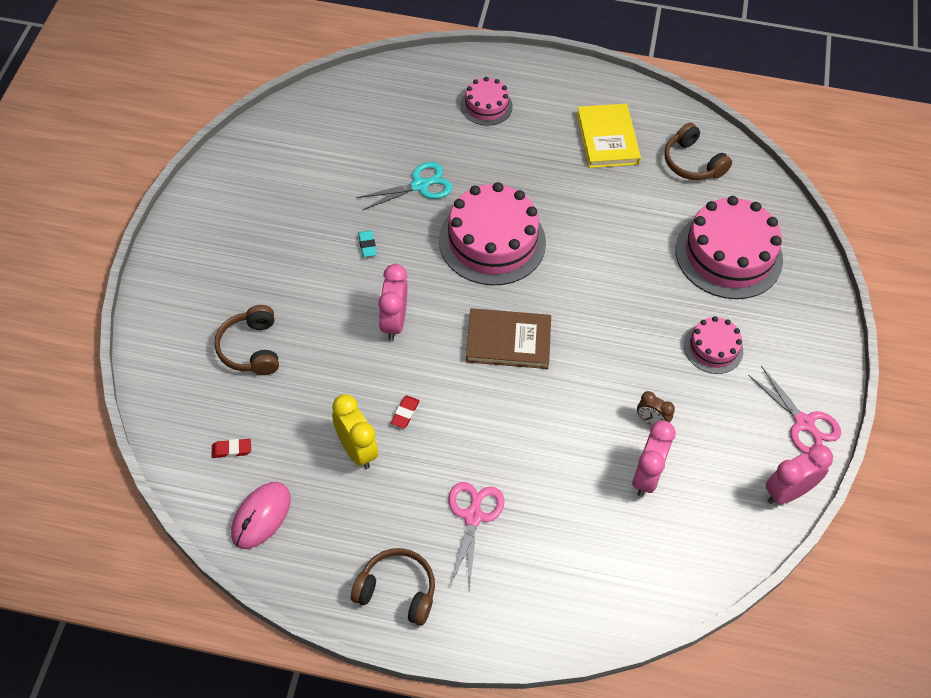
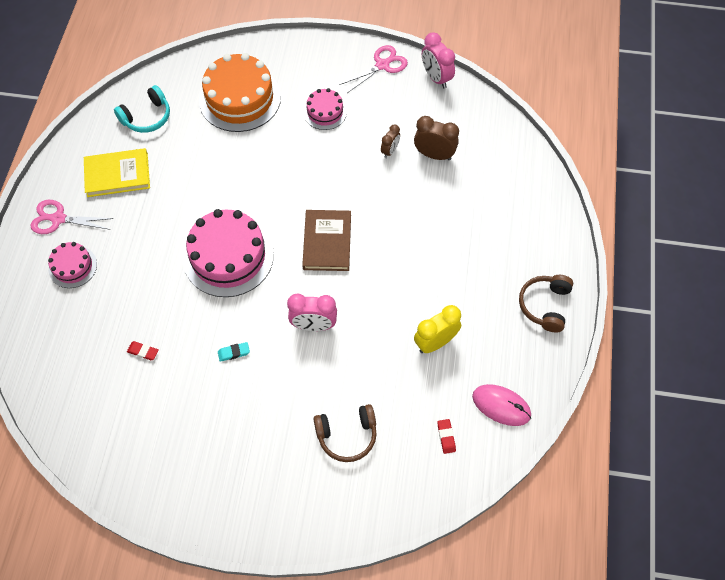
camera: 90 degrees left, 5 degrees up
(405, 413) = (399, 310): red eraser -> red eraser (143, 352)
(420, 185) = (166, 315): turquoise scissors -> none
(473, 515) = (479, 260): pink scissors -> pink scissors (58, 219)
(646, 476) = (434, 155): pink clock -> brown clock
(692, 163) = (147, 117): brown headphones -> turquoise headphones
(728, 255) = (240, 98): pink cake -> orange cake

